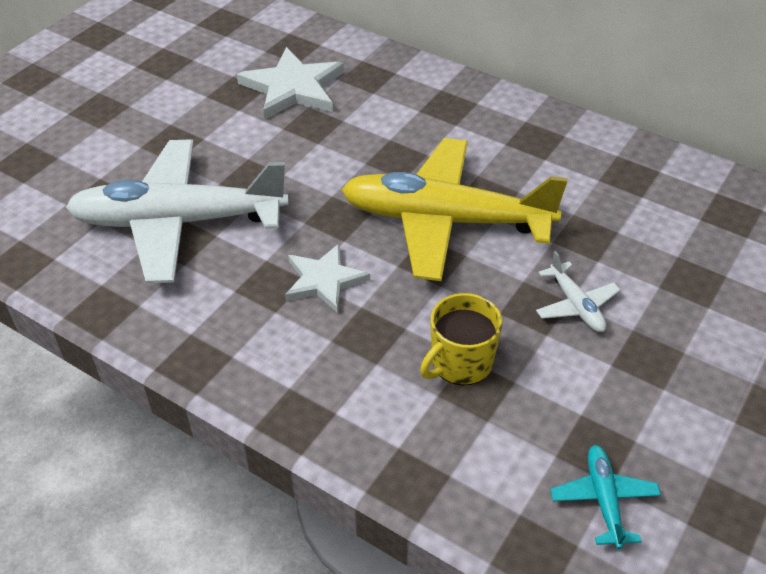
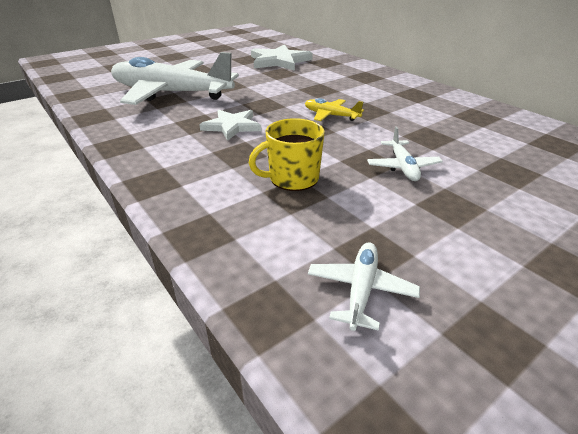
camera: 20 degrees right, 10 degrees down
(444, 221) = (331, 115): yellow plane -> yellow plane, size x0.41
(603, 499) = (361, 289): turquoise plane -> white plane

